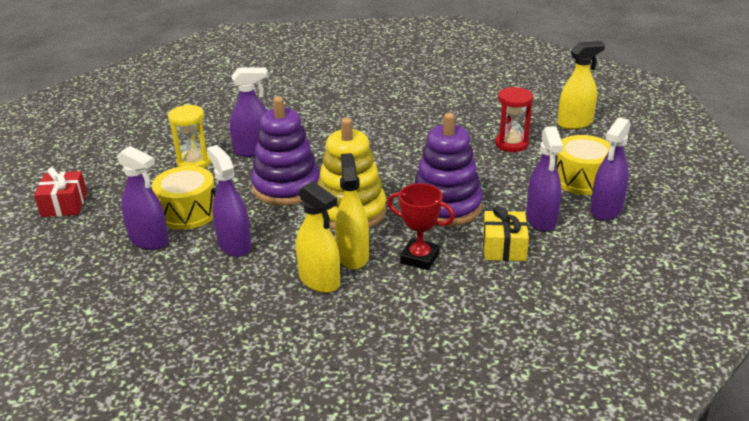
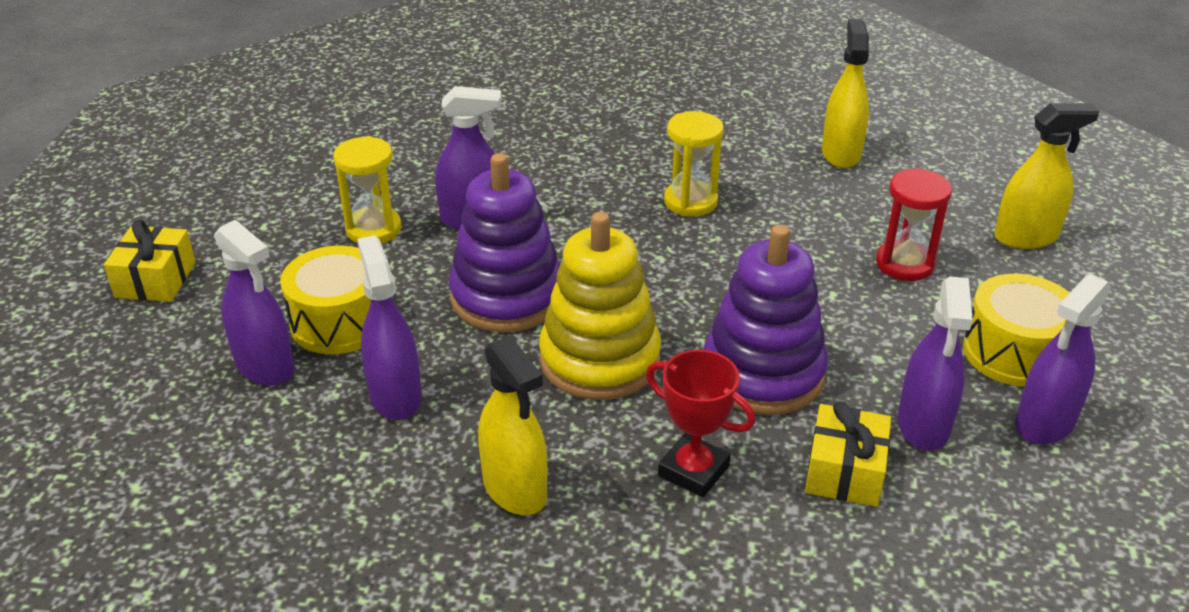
camera: 10 degrees right, 5 degrees up
(64, 204) = (156, 280): red gift -> yellow gift
(353, 256) = (582, 449): yellow spray bottle -> yellow spray bottle (841, 153)
(381, 127) = (690, 202): none -> yellow hourglass

